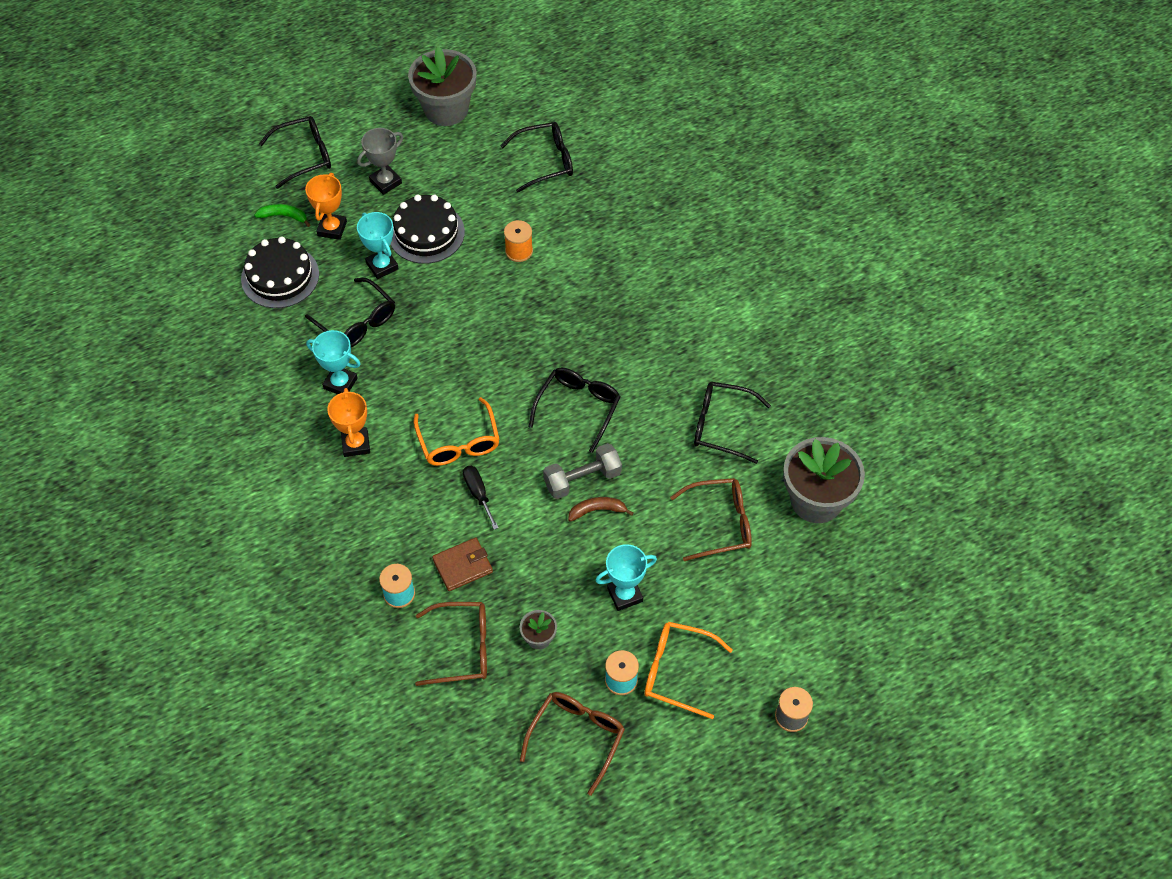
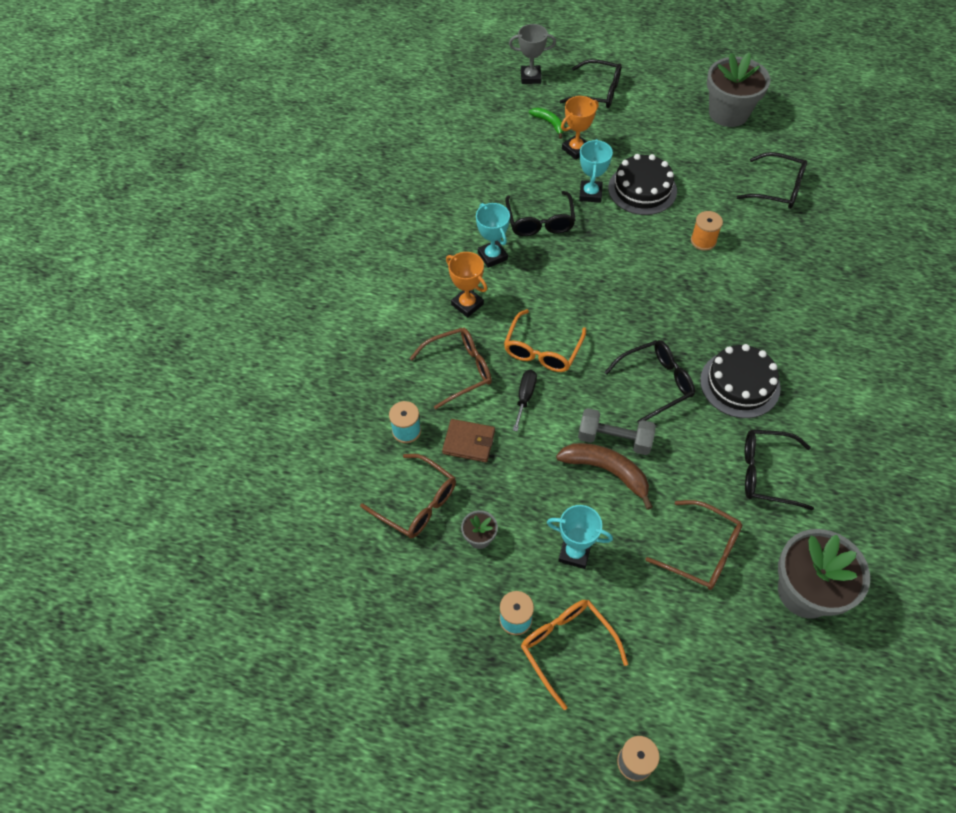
camera: 40 degrees right, 0 degrees up
(280, 276) = (513, 161): black cake -> black cake (740, 384)
(356, 444) = (467, 304): orange trophy -> orange trophy turned 75 degrees counterclockwise
(385, 182) = (641, 139): grey trophy -> grey trophy (530, 77)
(577, 737) = (443, 638): brown glasses -> brown glasses (459, 370)
(597, 510) = (606, 471): brown banana -> brown banana, size x1.67
(721, 426) = (766, 473): black glasses -> black glasses turned 45 degrees counterclockwise

